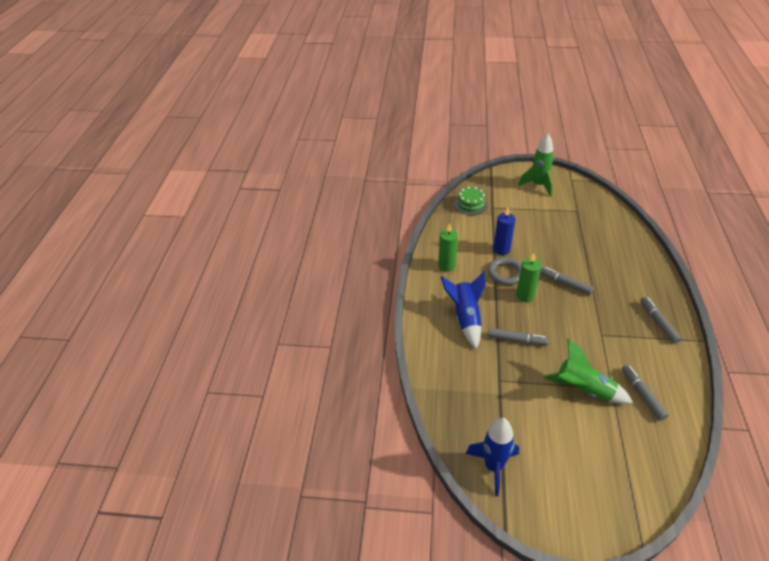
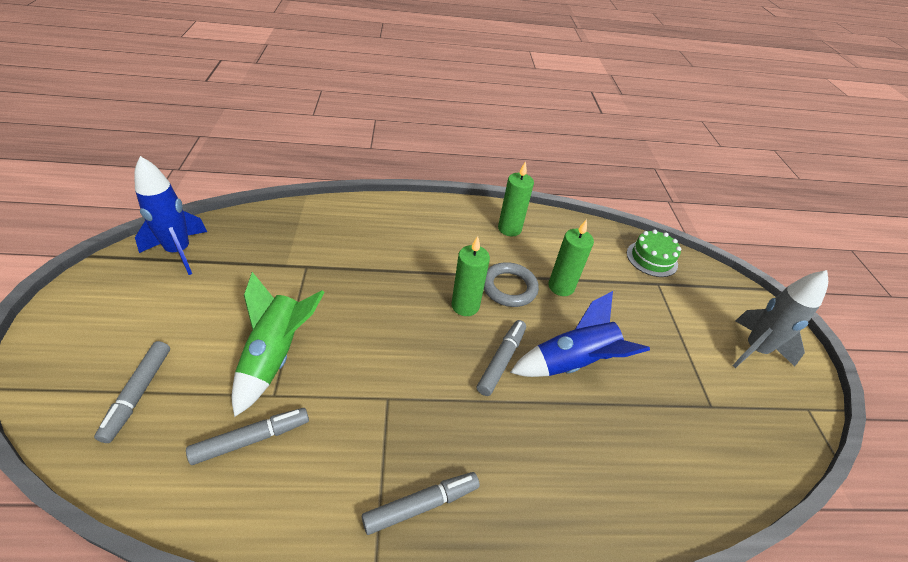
camera: 75 degrees right, 0 degrees up
(465, 318) = (415, 241): blue rocket -> blue rocket (572, 363)
(501, 249) = (561, 287): blue candle -> green candle
(517, 340) = (376, 289): grey marker -> grey marker (138, 394)
(538, 185) = (754, 350): green rocket -> grey rocket

